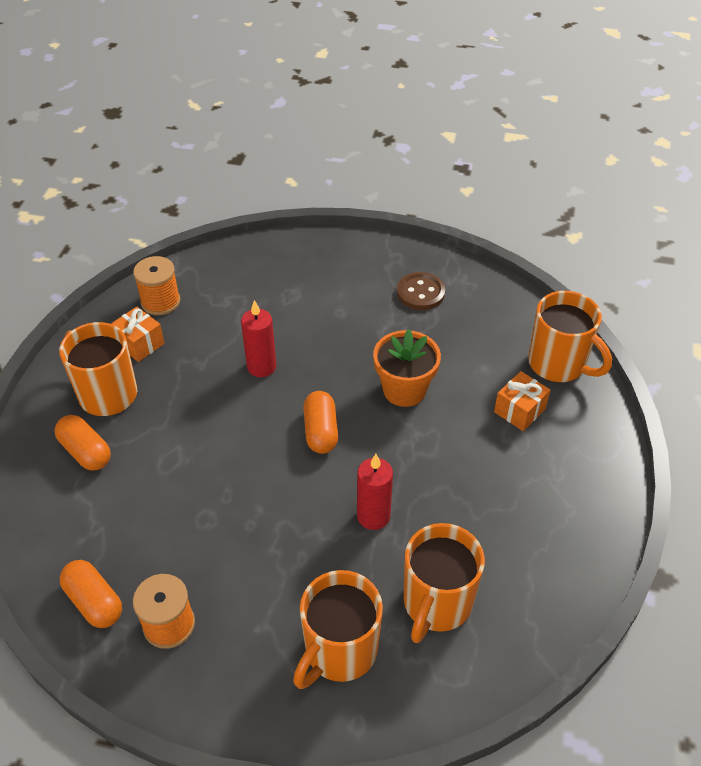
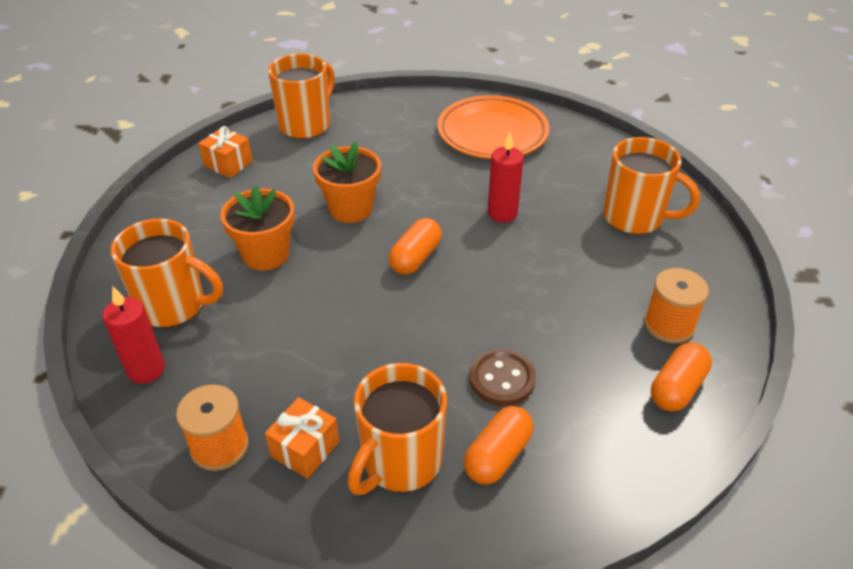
camera: 100 degrees left, 5 degrees down
(261, 367) = (333, 317): red candle -> red candle (146, 370)
(321, 431) = (415, 258): orange capsule -> orange capsule turned 45 degrees counterclockwise
(351, 328) = (266, 254): none -> orange flower pot
(420, 293) = (209, 209): brown button -> brown button (502, 379)
(436, 603) = (569, 174): orange mug -> orange mug (174, 306)
(519, 410) = (364, 143): orange gift -> orange gift (228, 164)
(532, 539) = (492, 133): none -> orange plate

